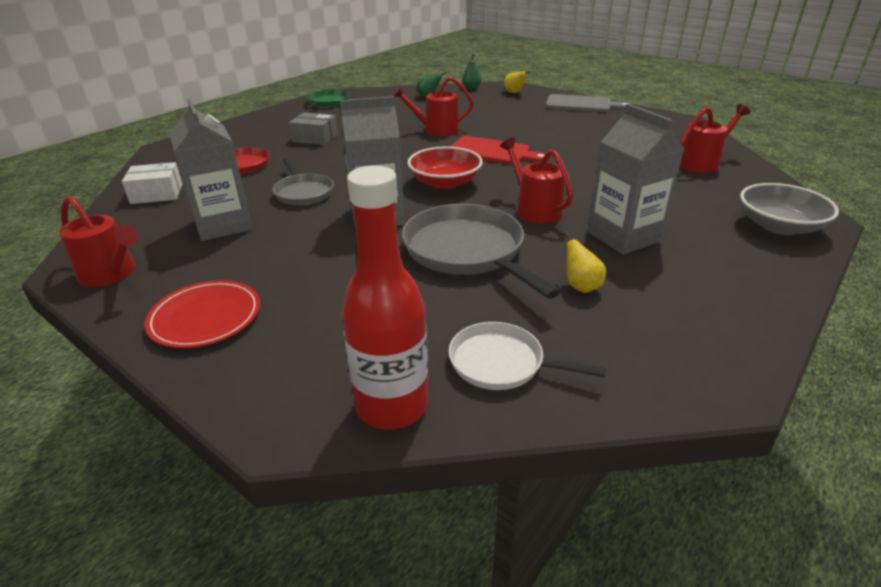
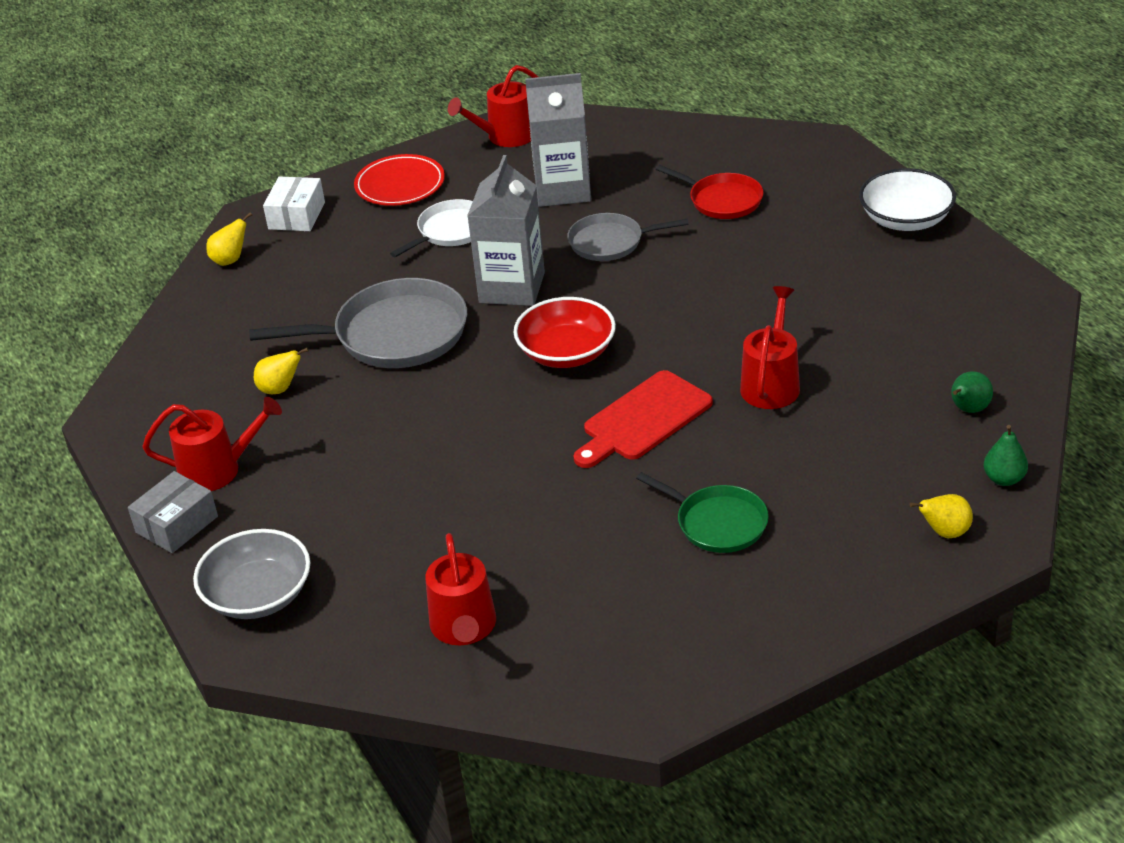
camera: 115 degrees right, 5 degrees up
(157, 194) = (672, 147): white box -> white box (297, 215)
(263, 121) = (905, 219): none -> white bowl
(315, 138) = (798, 262): grey box -> grey box (177, 524)
(327, 102) = (980, 286): green pan -> green pan (718, 523)
(392, 406) = (230, 260): red bottle -> yellow pear
(501, 363) = (227, 316): white pan -> white pan (451, 231)
(535, 209) = (444, 406): red watering can -> red watering can (217, 470)
(582, 104) = (820, 605): grey cutting board -> none
(623, 236) = (337, 453): grey carton -> none

